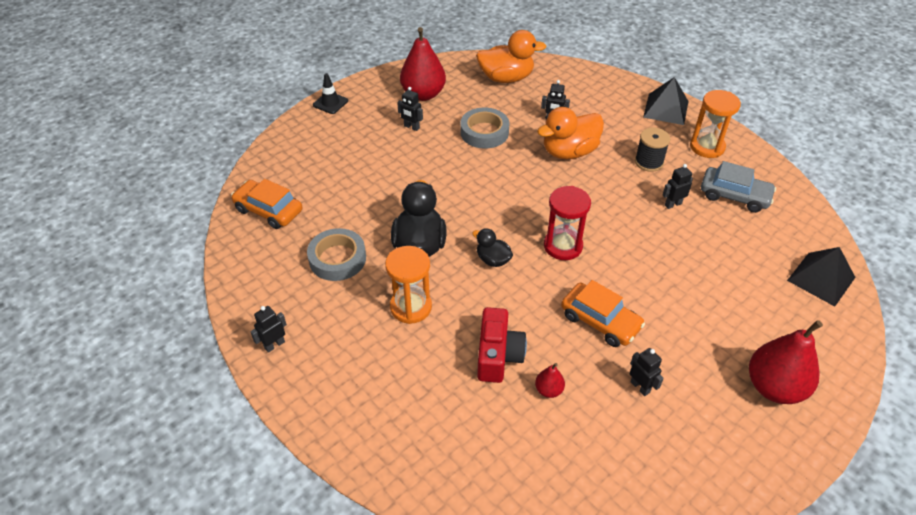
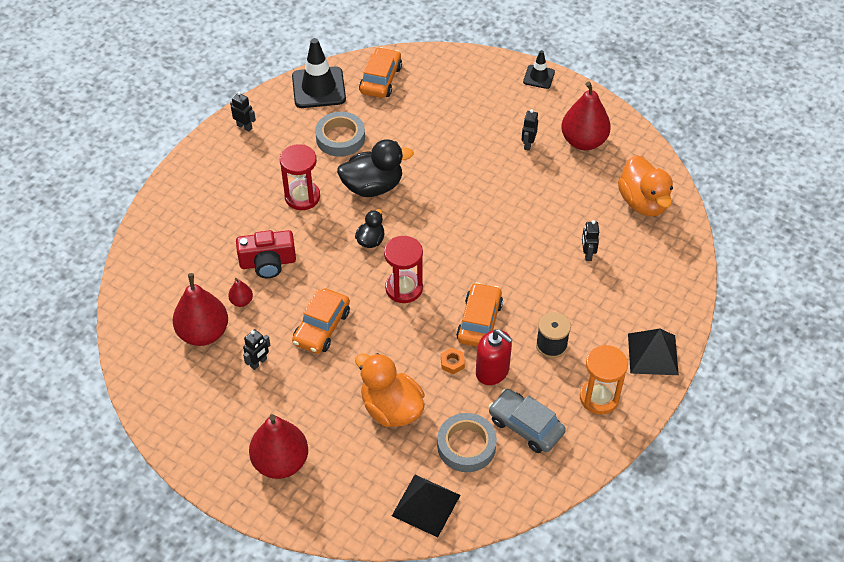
camera: 75 degrees right, 5 degrees up
(250, 264) = (318, 88): none -> black traffic cone
(411, 307) = (302, 197): orange hourglass -> red hourglass
(484, 132) = (543, 201): grey tape -> grey tape (466, 446)
(569, 152) = (540, 275): orange duck -> orange duck (391, 408)
(588, 437) = (203, 333): none -> red pear
(614, 201) = (479, 321): none -> orange car
(660, 229) = (452, 363): none -> orange nut
(673, 204) = (492, 371): black robot -> red soap dispenser
(734, 196) = (525, 426): grey car -> grey car turned 120 degrees clockwise

